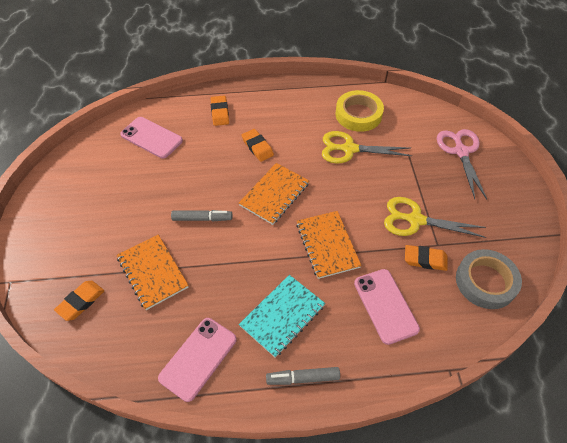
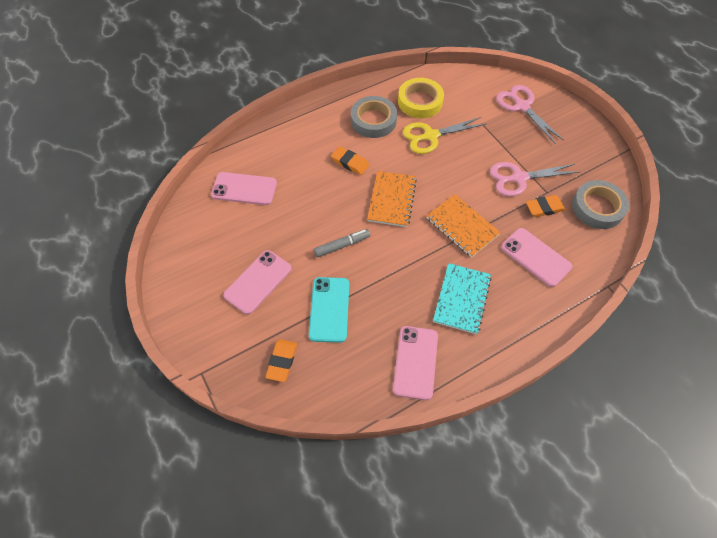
camera: 25 degrees left, 5 degrees up
(109, 222) = (258, 282): none -> pink phone
(153, 272) = (329, 309): orange notebook -> turquoise phone
(220, 113) = (294, 142): orange eraser -> none
(303, 117) = (373, 120): none -> grey tape
(303, 378) = (507, 340): grey marker -> none
(415, 220) = (519, 178): yellow scissors -> pink scissors

